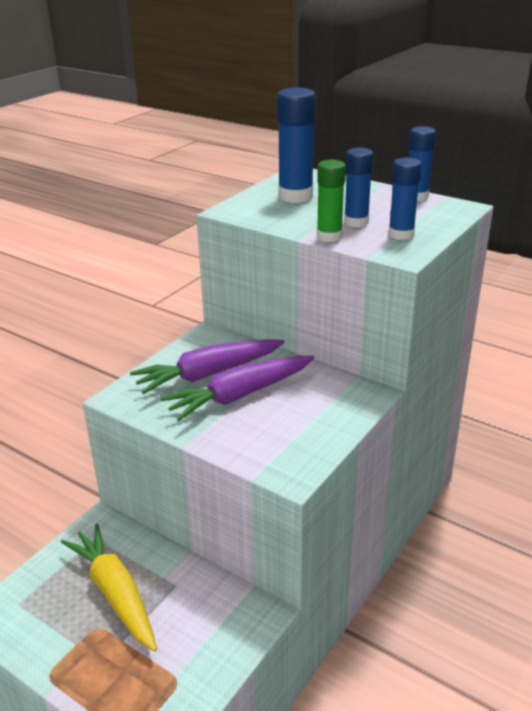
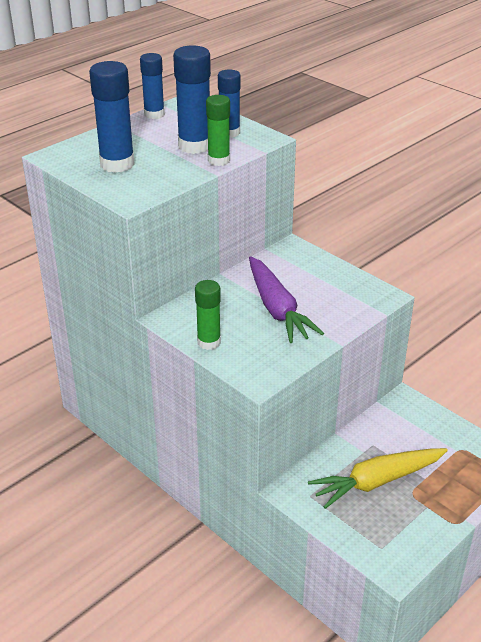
camera: 80 degrees left, 5 degrees up
(173, 361) = (209, 342): none -> green glue stick
(208, 374) = (238, 323): purple carrot -> none
(356, 222) = (194, 146): blue glue stick -> blue glue stick, size x1.53

